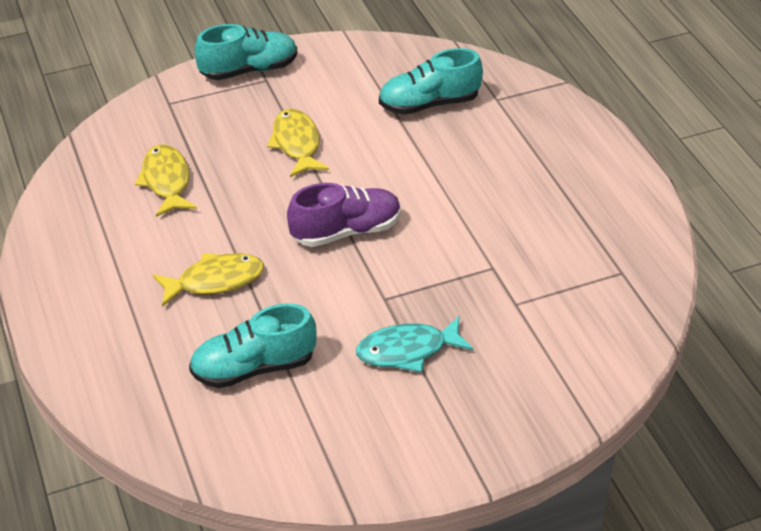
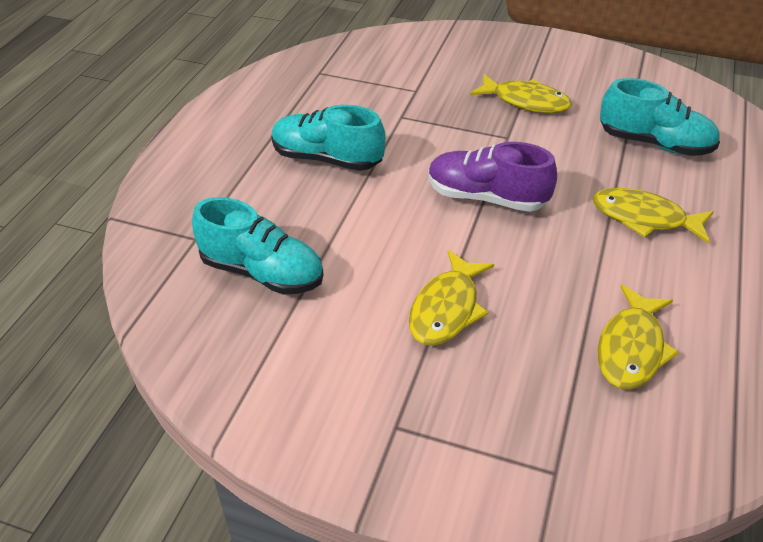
camera: 140 degrees left, 0 degrees up
(249, 70) = (402, 459): turquoise shoe -> turquoise shoe (327, 159)
(407, 350) = (526, 101): turquoise fish -> yellow fish

